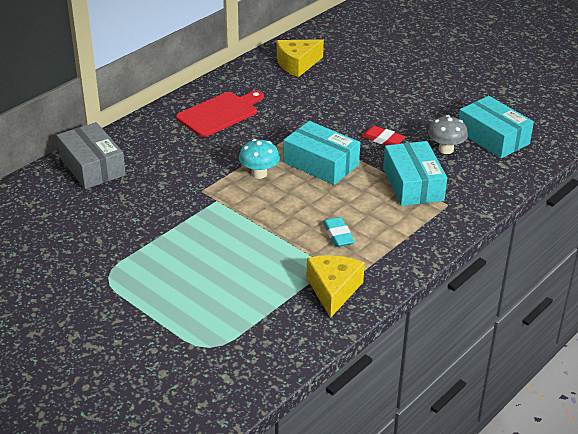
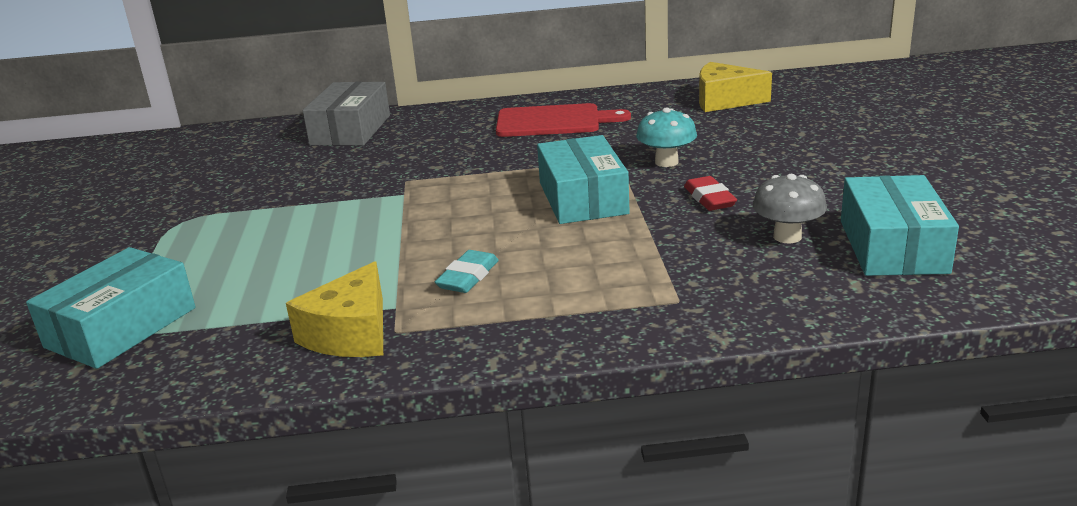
camera: 45 degrees right, 10 degrees down
(259, 174) = (493, 185): turquoise mushroom -> turquoise mushroom (666, 162)
(333, 290) = (351, 334): yellow cheese -> yellow cheese turned 150 degrees clockwise
(413, 184) = (667, 259): turquoise box -> turquoise box (121, 327)

